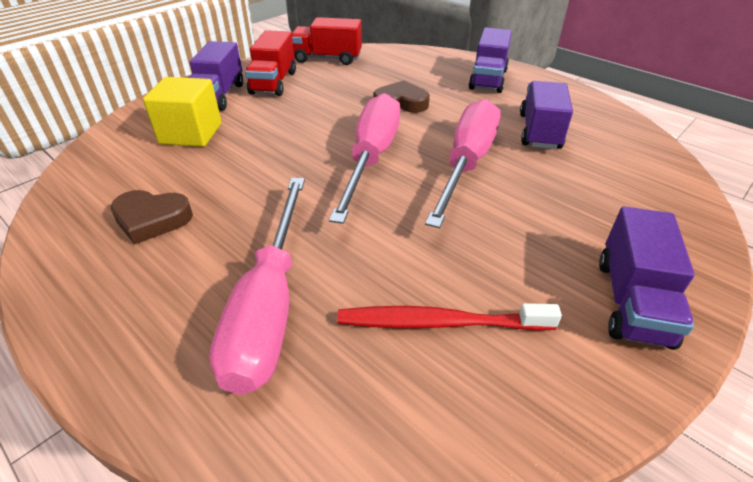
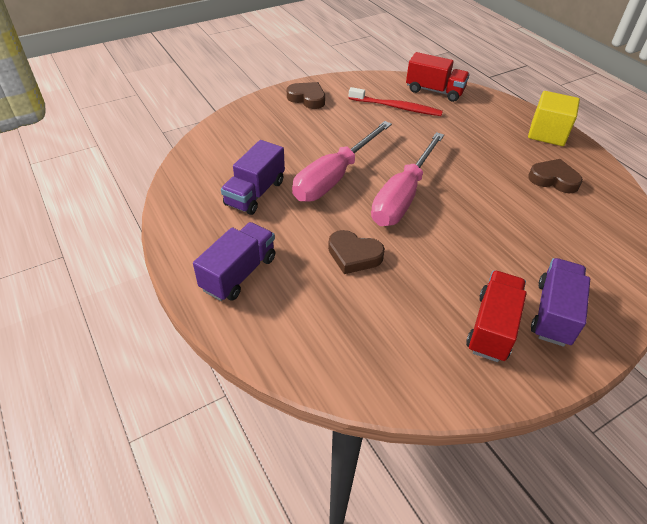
camera: 165 degrees left, 5 degrees up
(191, 133) = (560, 255): yellow cube -> yellow cube (547, 133)
(269, 306) = (473, 126): pink screwdriver -> none
(327, 58) = (419, 375): red truck -> red truck (434, 91)
(632, 301) = (307, 98): purple truck -> brown heart

